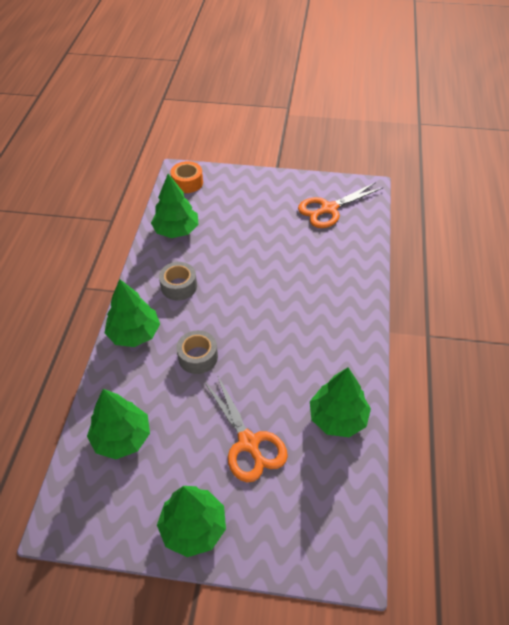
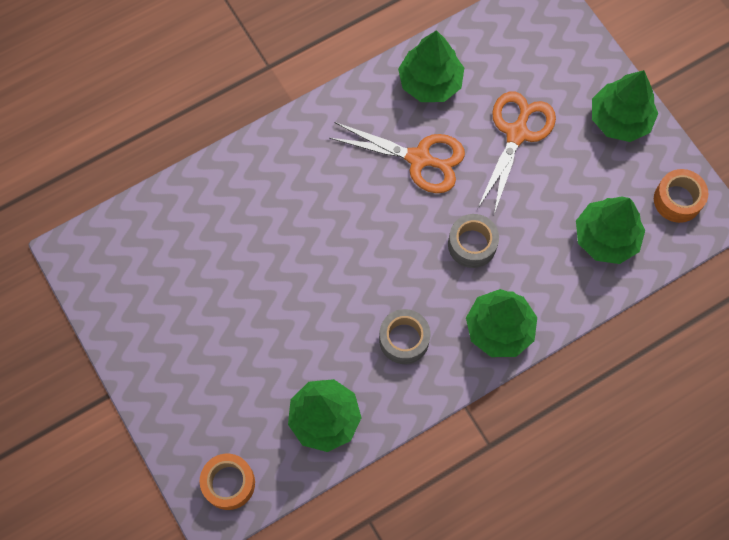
camera: 130 degrees left, 20 degrees up
(95, 511) = (677, 200): none -> orange tape
(329, 209) = (148, 271): orange scissors -> orange scissors (419, 159)

